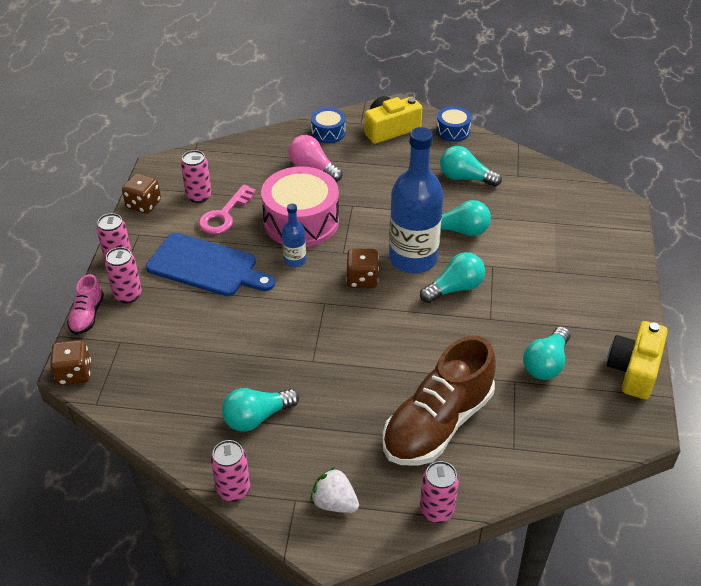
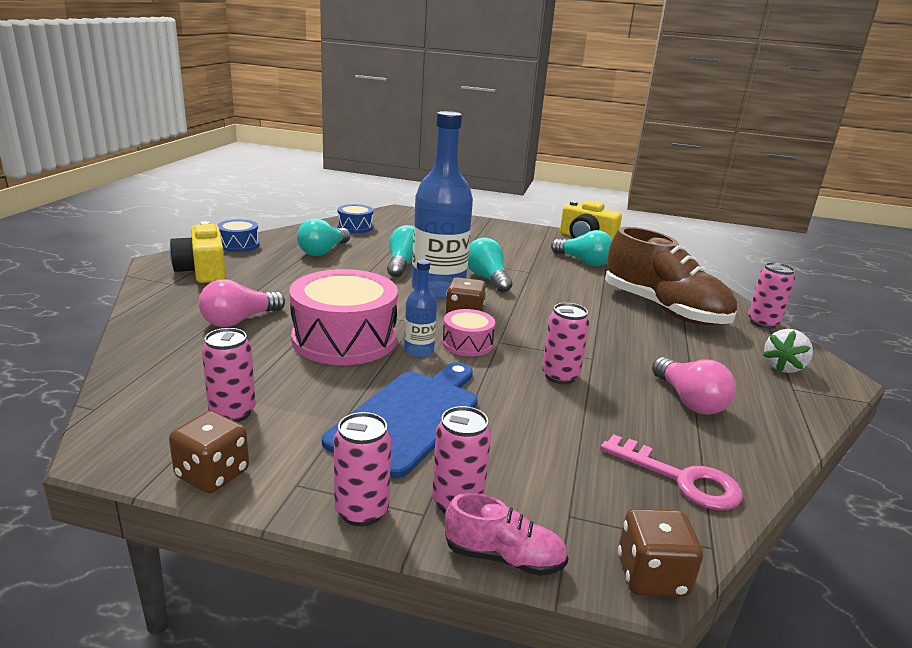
camera: 85 degrees left, 20 degrees down
(224, 215) = (296, 393): pink key -> pink key (681, 479)
(233, 490) = (804, 425): pink can -> pink can (560, 376)
(257, 417) = (689, 401): turquoise light bulb -> pink light bulb
(314, 285) = (467, 344): none -> pink drum
(328, 132) = (170, 303): blue drum -> blue drum (355, 227)

